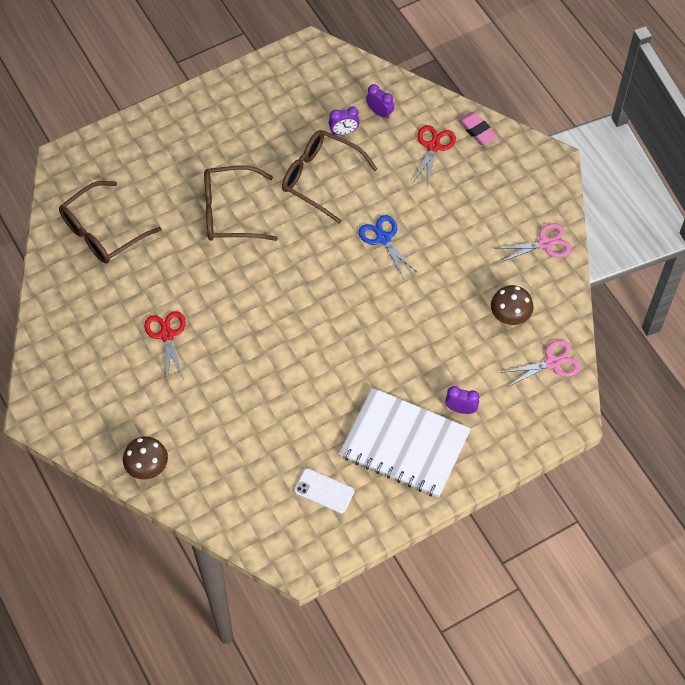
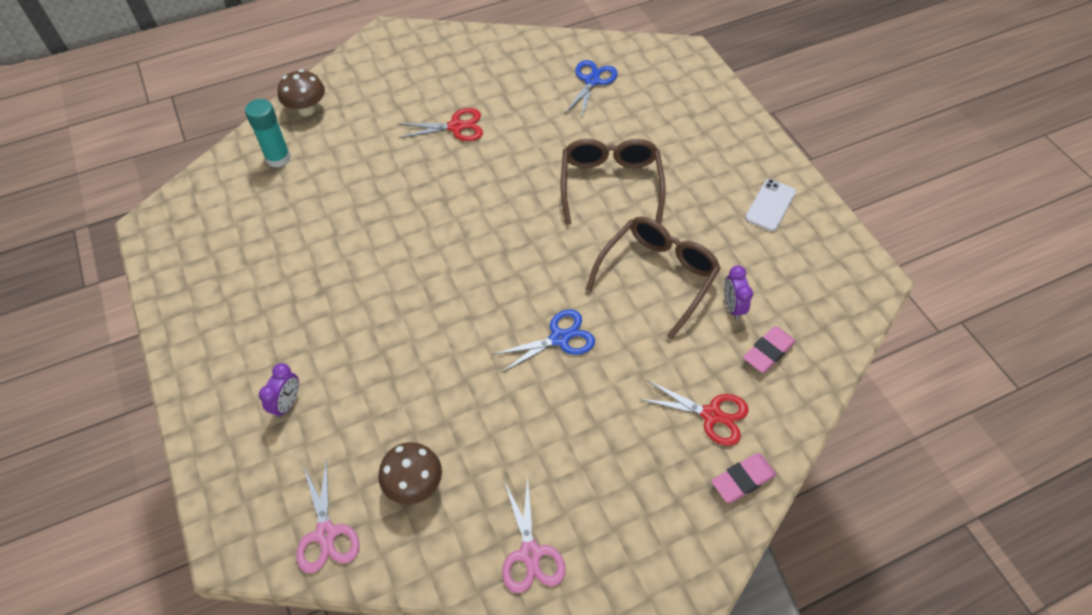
camera: 95 degrees right, 5 degrees down
(103, 231) = (592, 81): brown glasses -> blue scissors
(213, 477) = (278, 158): none -> turquoise glue stick
(324, 491) = (227, 251): white phone -> white phone (770, 205)
(379, 113) = (768, 352): purple clock -> pink eraser
(405, 444) = (258, 335): white notebook -> none

